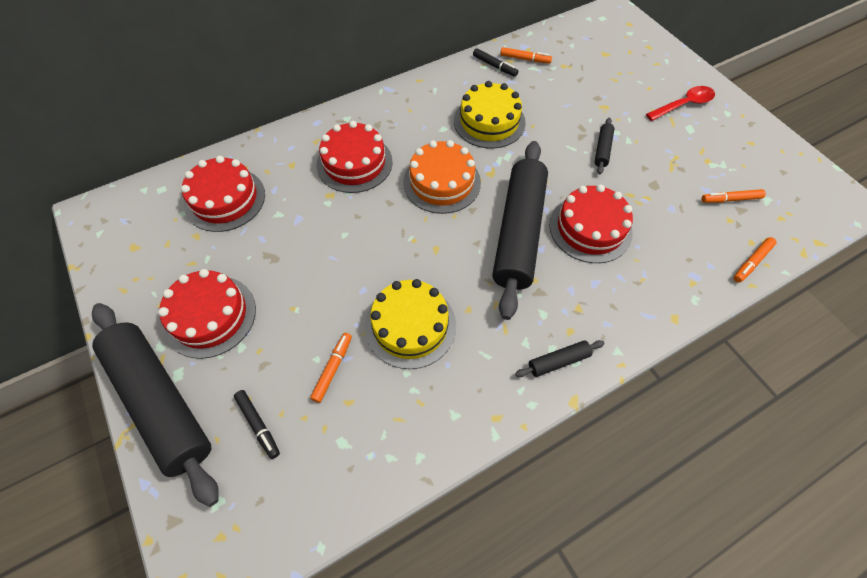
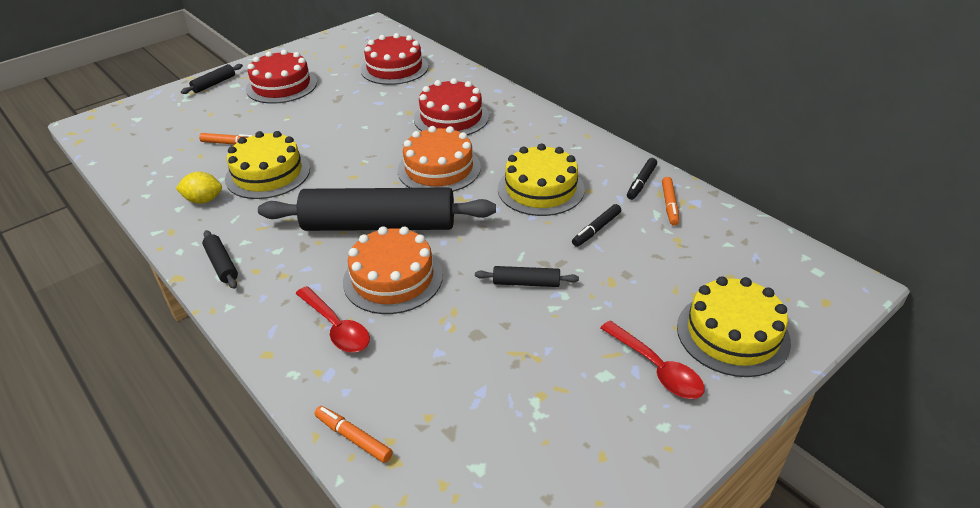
camera: 80 degrees right, 20 degrees down
(161, 402) = (214, 84): black rolling pin -> black rolling pin, size x0.40
(258, 424) = (189, 122): black marker -> black marker (596, 229)
(445, 388) = (204, 200): none -> yellow lemon
(590, 228) = (393, 278): red cake -> orange cake
(645, 269) = (336, 327): none -> red spoon
(655, 66) = (732, 334): none -> yellow cake
(731, 199) = (468, 420): orange marker -> none

